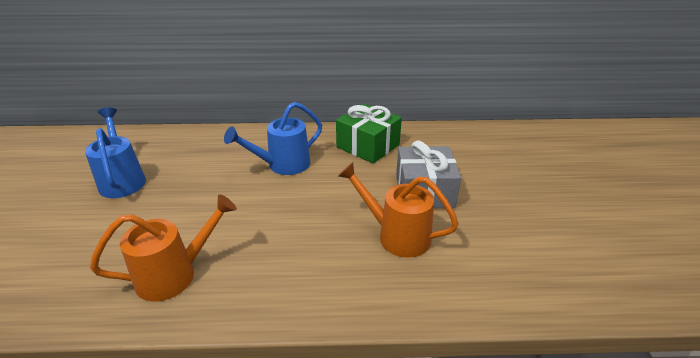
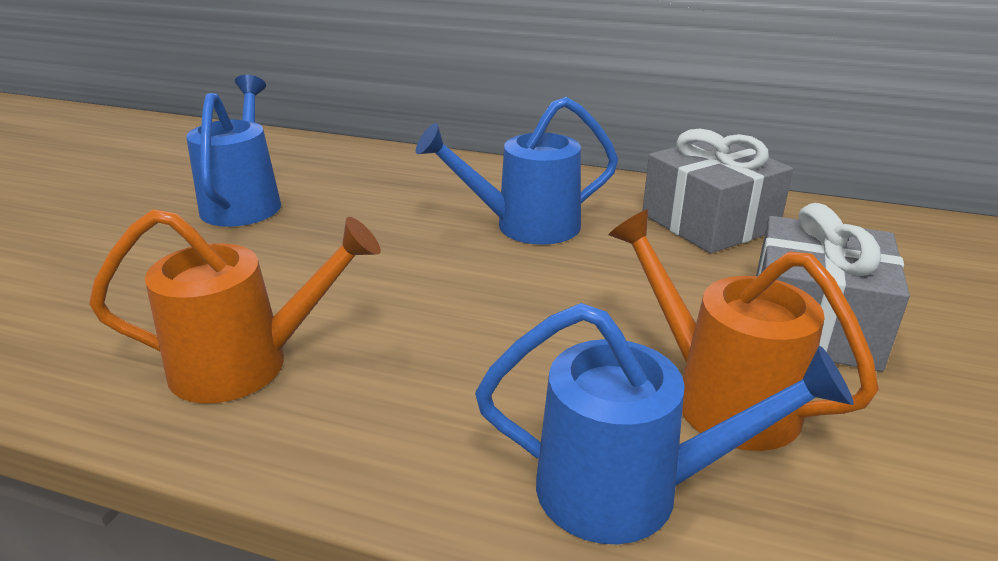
camera: 20 degrees right, 5 degrees down
(368, 146) = (709, 222): green gift -> grey gift
(373, 287) = (630, 491): none -> blue watering can

